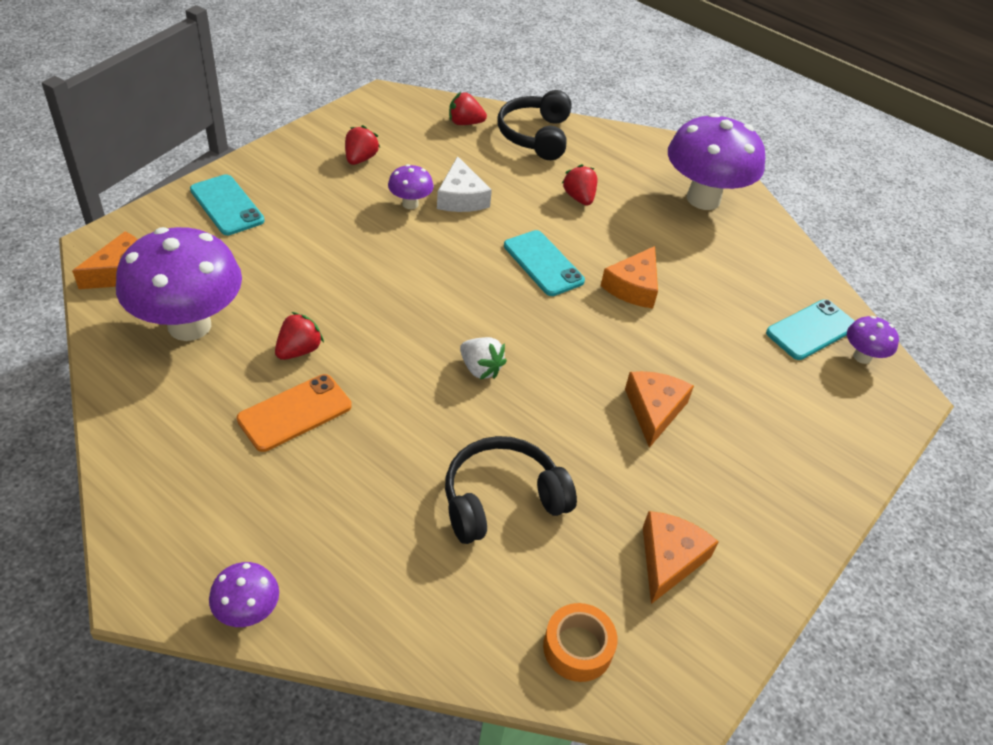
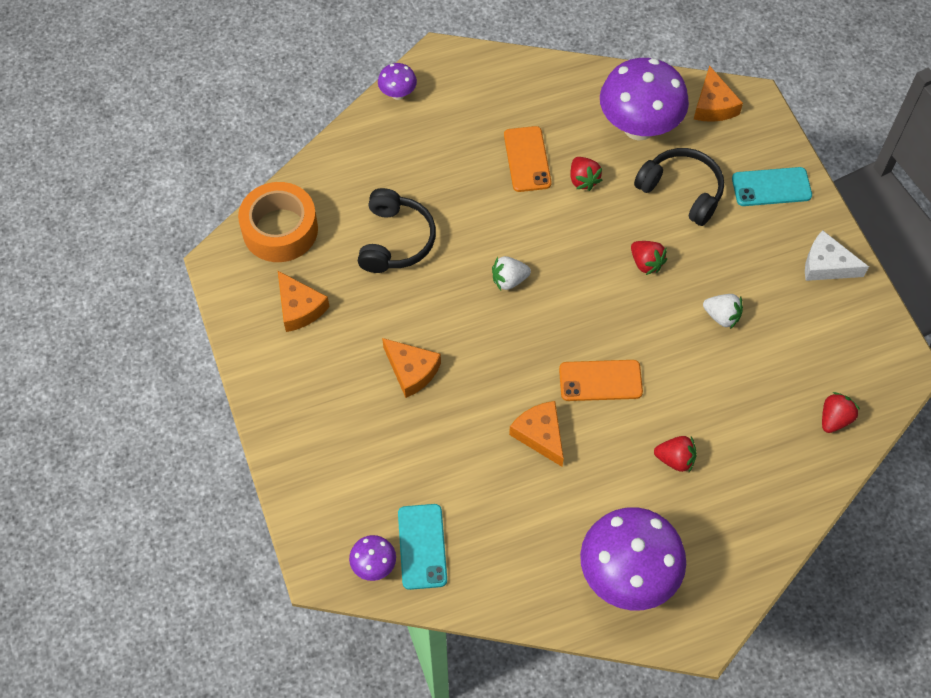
camera: 125 degrees right, 15 degrees up
(360, 159) = (803, 304): red strawberry -> red strawberry (646, 263)
(410, 204) = (721, 316): purple mushroom -> white strawberry
(461, 197) = (715, 360): white cheese -> white cheese (826, 265)
(536, 136) = (790, 475): black headphones -> black headphones (681, 191)
(543, 263) = (600, 381): turquoise phone -> orange phone
(577, 648) = (280, 229): orange tape -> orange tape, size x1.75

